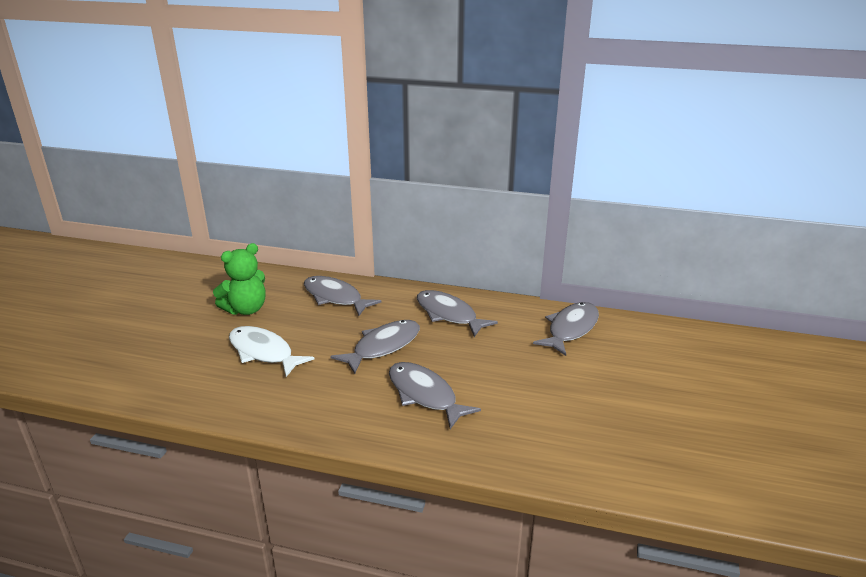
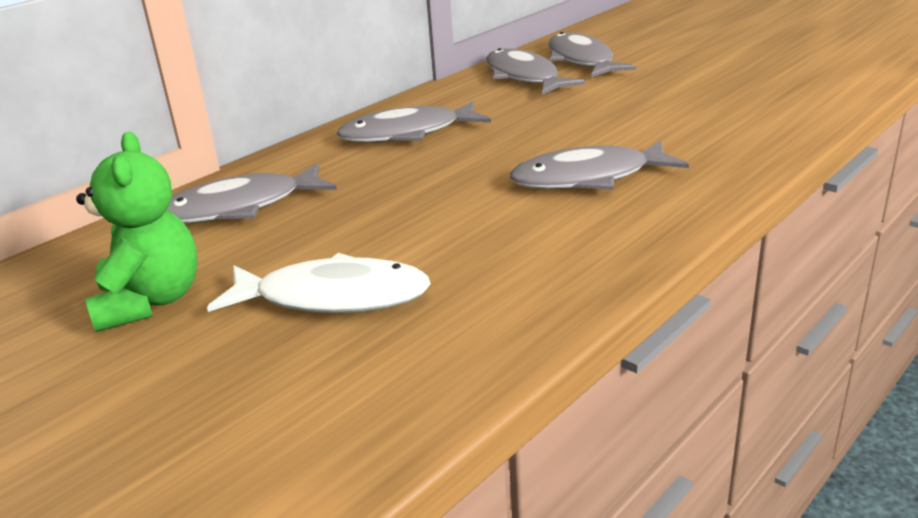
camera: 60 degrees left, 0 degrees up
(263, 352) = (333, 297): white fish -> white fish turned 150 degrees counterclockwise
(383, 346) = (437, 189): grey fish -> grey fish (581, 60)

